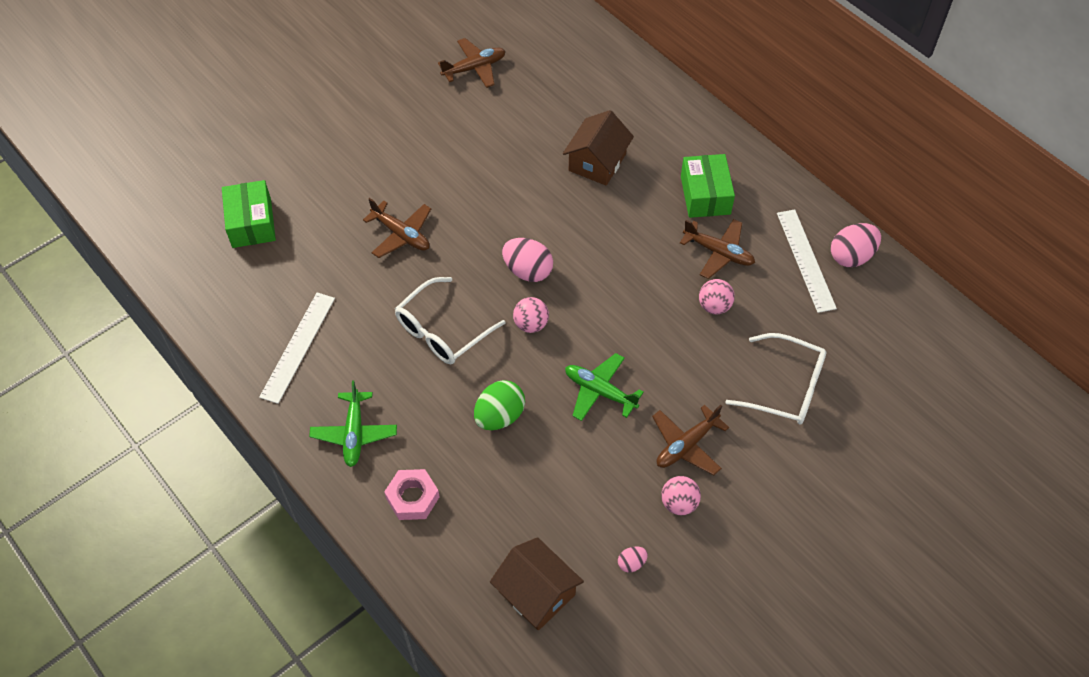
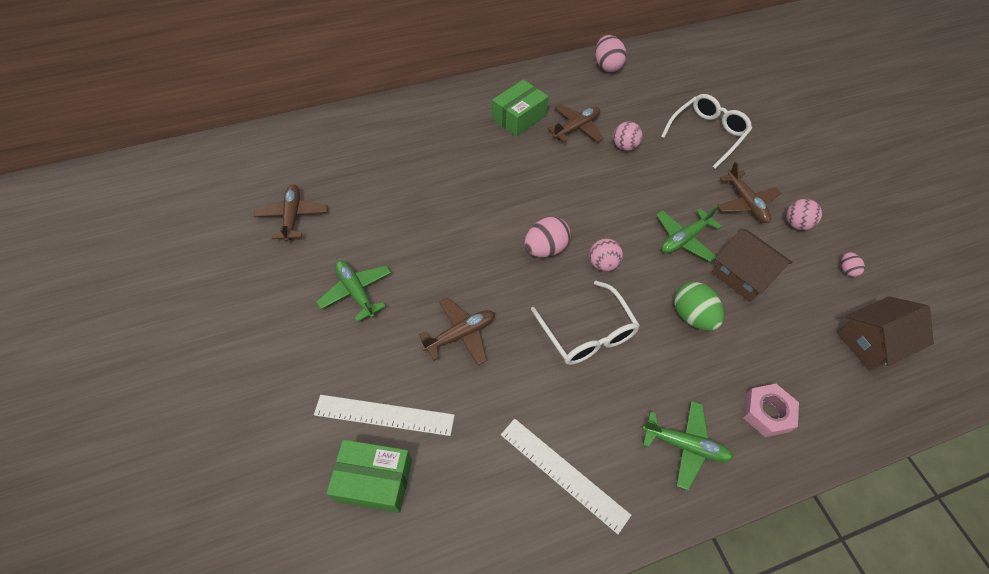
camera: 70 degrees left, 0 degrees up
(413, 145) = (356, 292): none -> green plane
(597, 162) = (453, 167): brown house -> brown house (742, 275)
(705, 195) = (519, 117): green box -> green box turned 60 degrees counterclockwise
(805, 260) = (601, 87): white ruler -> white ruler (384, 415)

